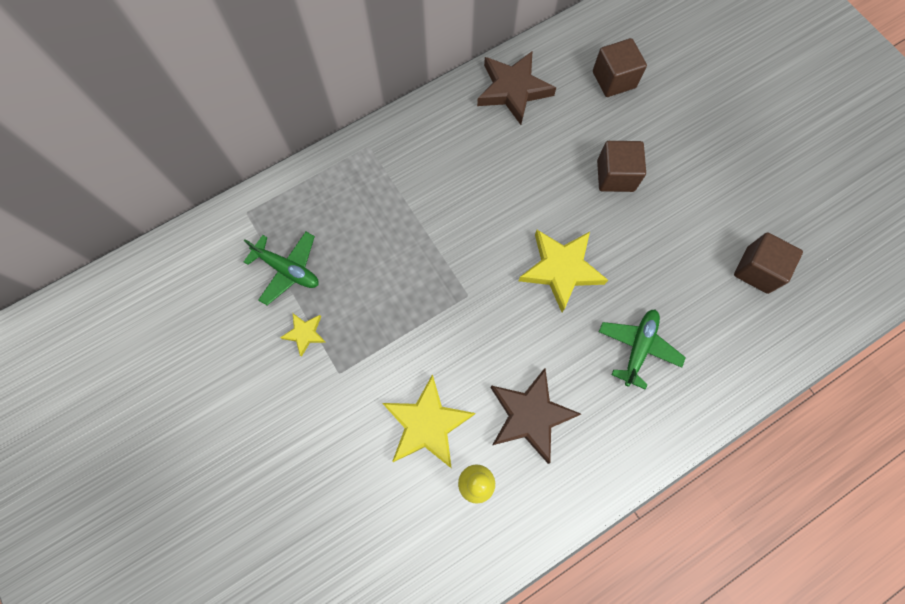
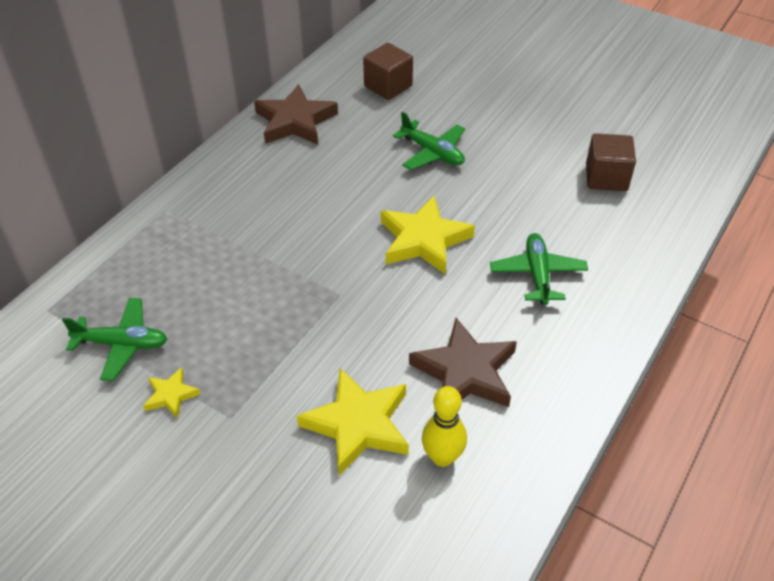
camera: 25 degrees left, 25 degrees down
(615, 176) = (432, 153): brown cube -> green plane

